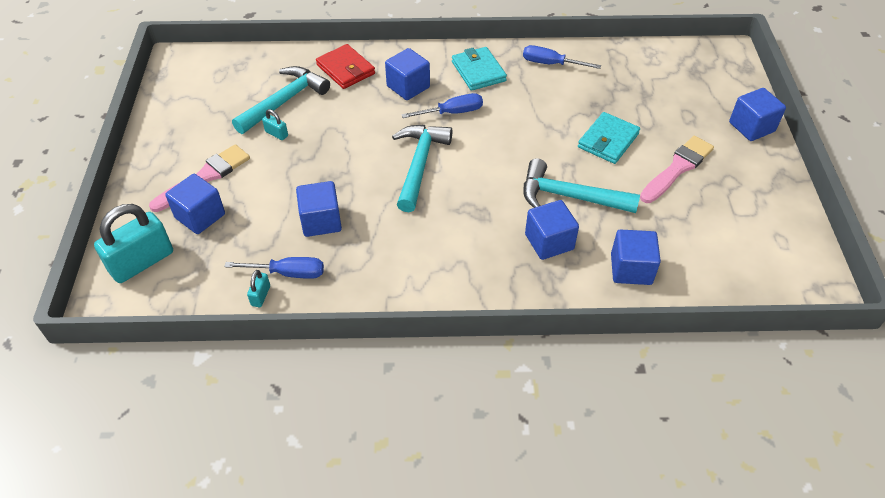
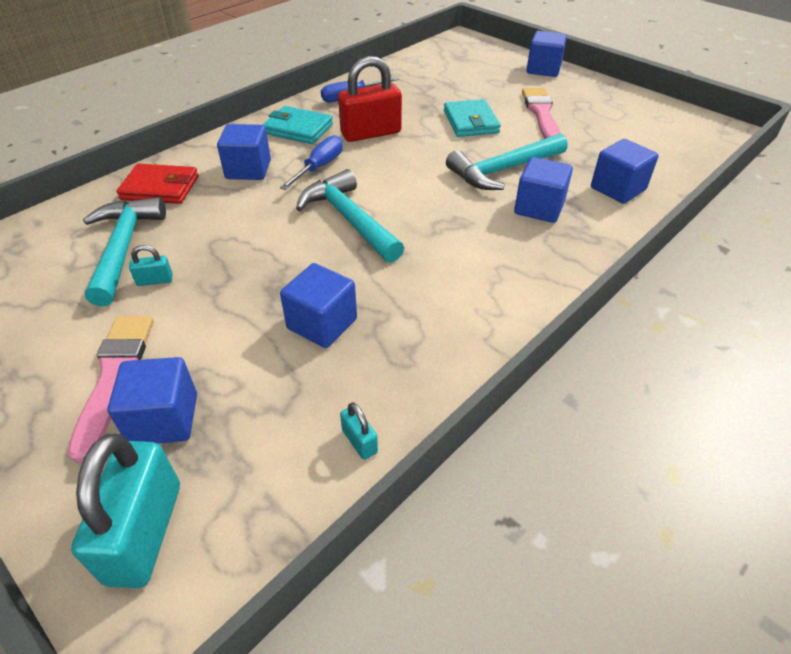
camera: 45 degrees left, 5 degrees down
(288, 273) = (357, 395): blue screwdriver -> none
(521, 105) = (371, 133): none -> red padlock

